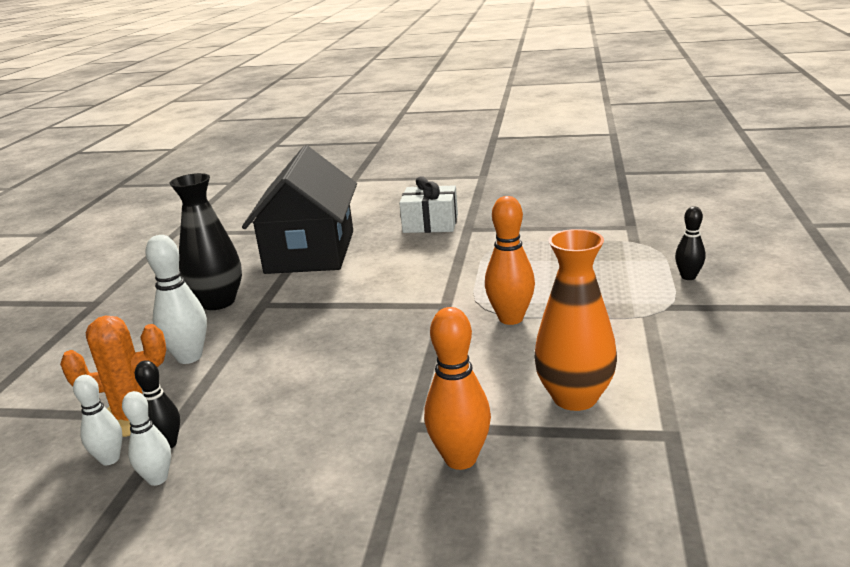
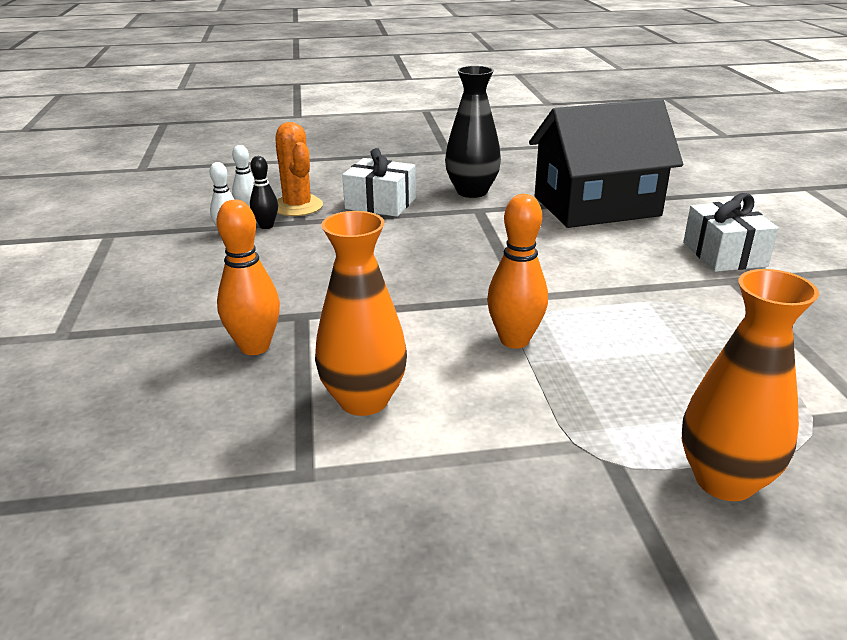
camera: 70 degrees right, 5 degrees up
(189, 357) = (380, 203): white bowling pin -> white gift
(688, 277) = (724, 480): black bowling pin -> orange vase

